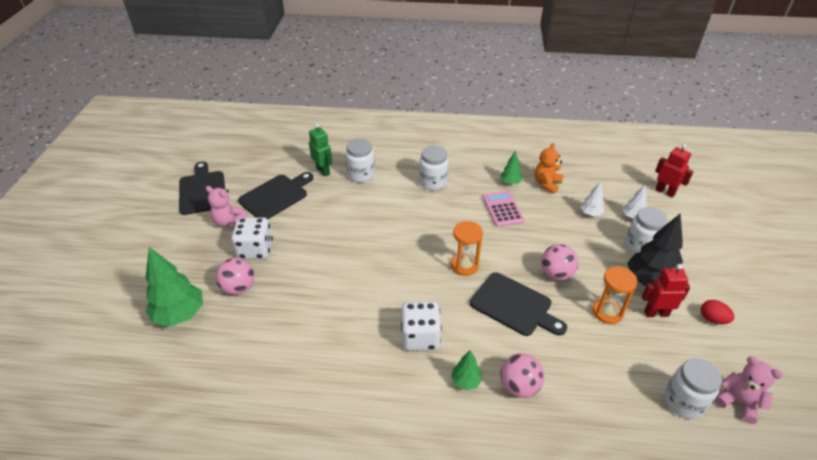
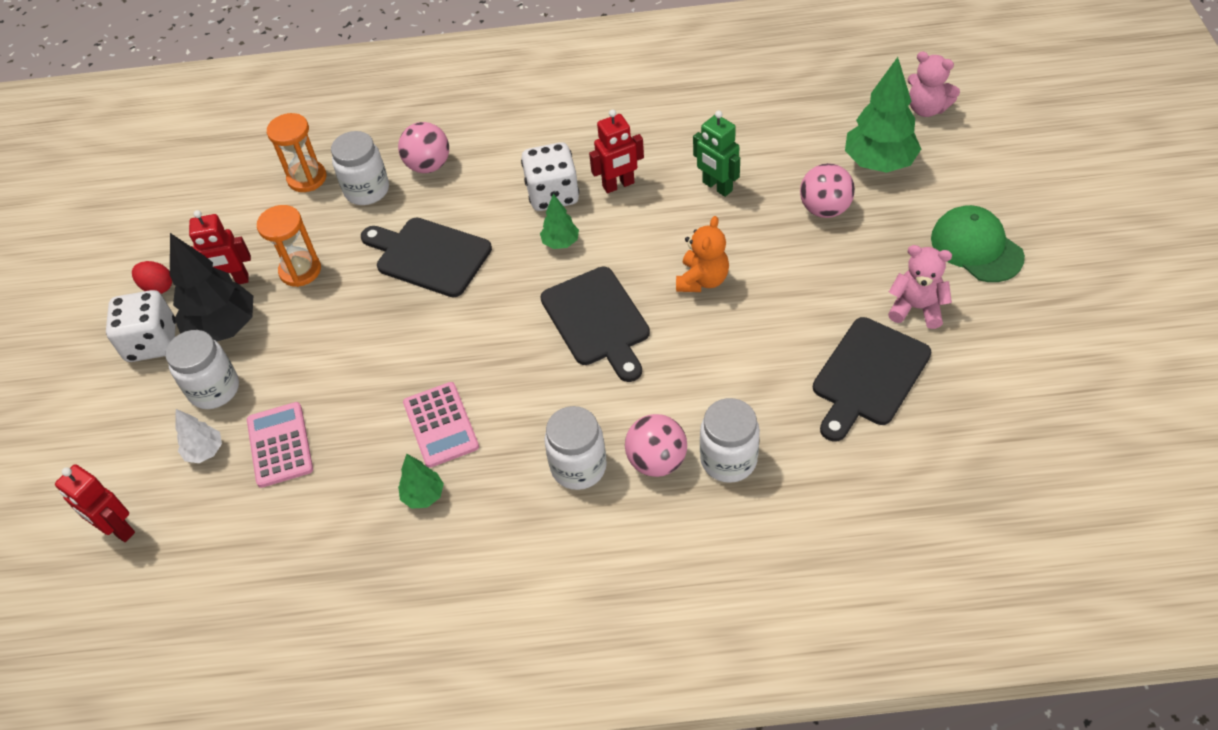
camera: 175 degrees right, 10 degrees up
(169, 247) = (976, 247): none -> green cap
(202, 191) = (1013, 361): black cutting board -> black cutting board (597, 320)
(255, 250) = (838, 268): white dice -> white dice (152, 342)
(323, 171) = (810, 455): green robot -> green robot (717, 187)
(369, 335) = (618, 185): none -> red robot
(464, 265) = (503, 302): orange hourglass -> orange hourglass (307, 178)
(465, 381) = (491, 159): green tree -> green tree (560, 242)
(546, 184) = (350, 506): orange teddy bear -> orange teddy bear (702, 280)
(556, 274) = (362, 314): pink ball -> pink ball (656, 461)
(590, 213) = (280, 445): white tree -> pink calculator
(683, 402) = (242, 184): white jar -> white jar (367, 190)
(738, 402) = (179, 195): pink teddy bear -> pink teddy bear (926, 108)

